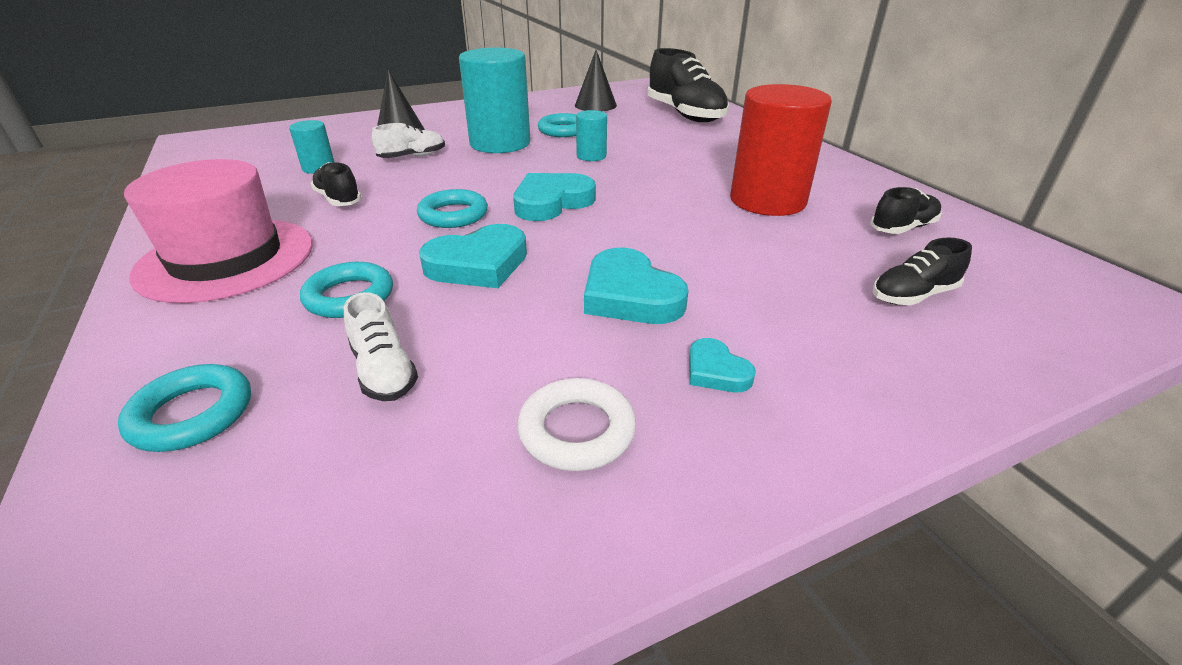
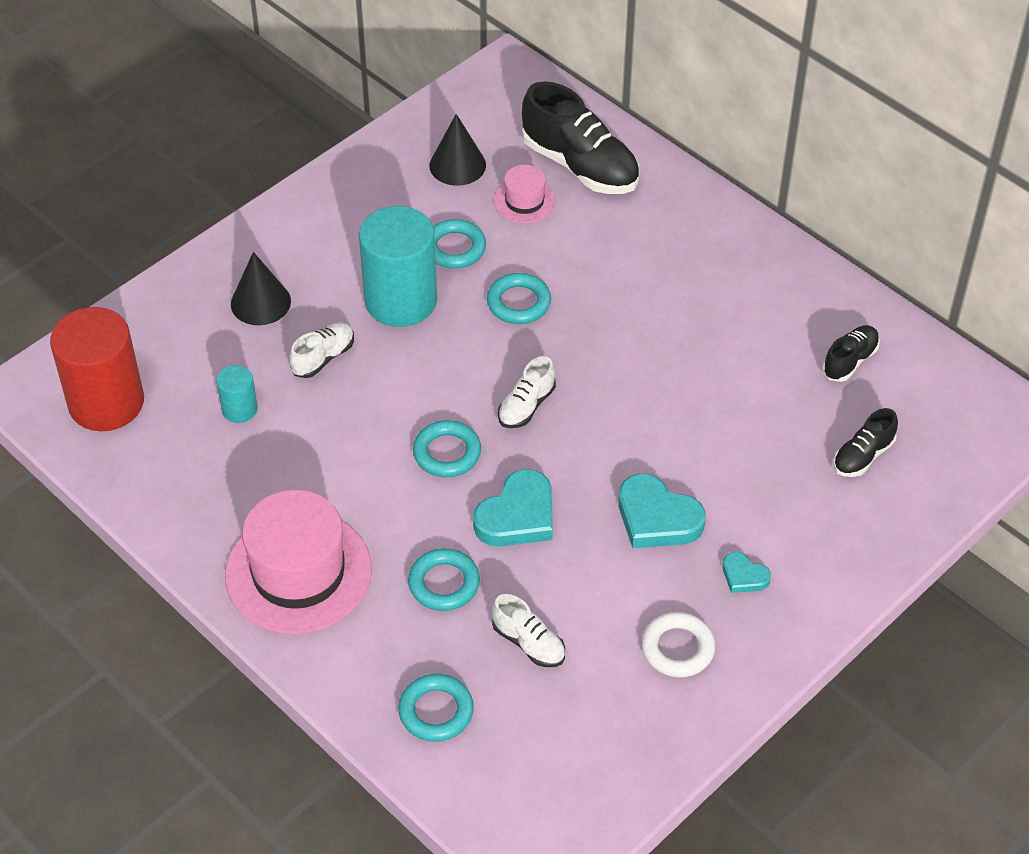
camera: 20 degrees left, 15 degrees up
(339, 199) = (315, 460): black shoe -> none
(551, 202) = (526, 406): turquoise heart -> white shoe
(591, 156) = (518, 303): turquoise cylinder -> turquoise ring
(632, 121) = (524, 201): none -> pink hat
(767, 200) = (725, 346): red cylinder -> red cylinder (106, 402)

